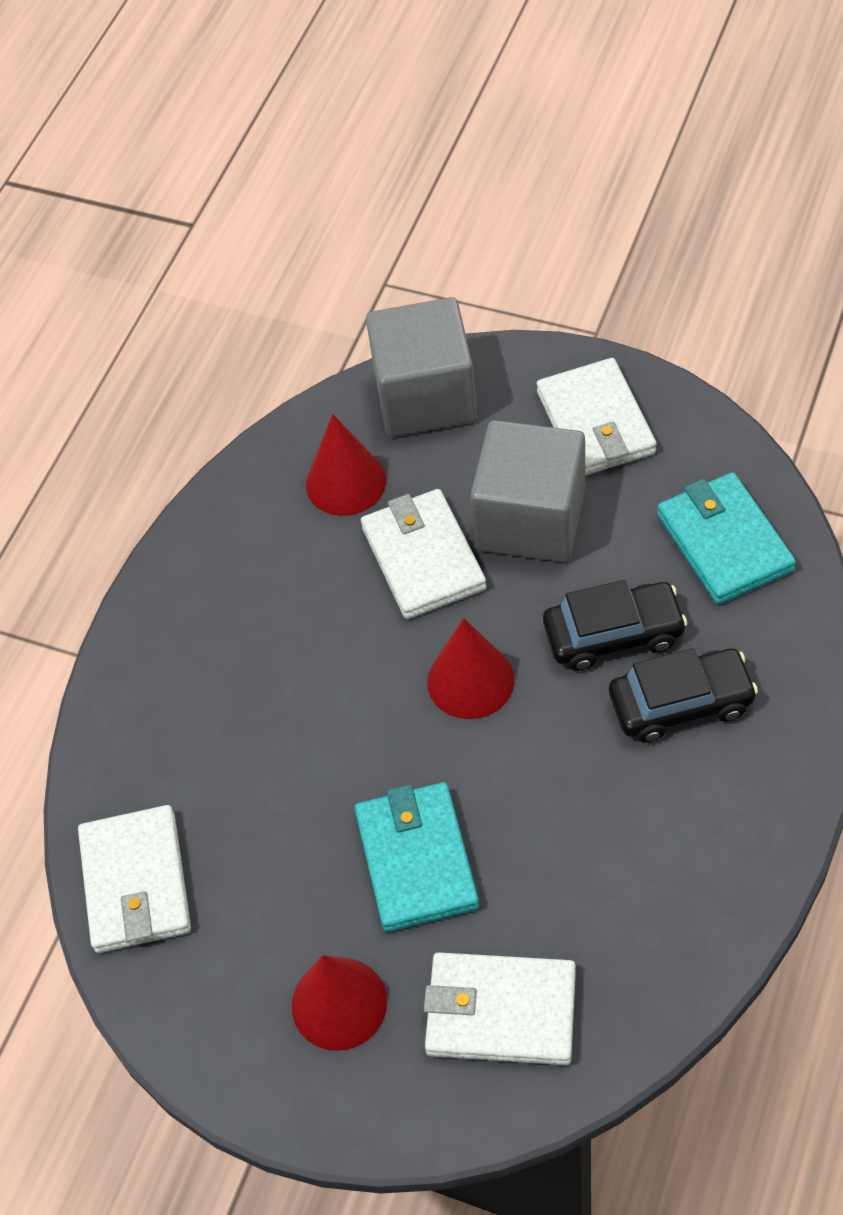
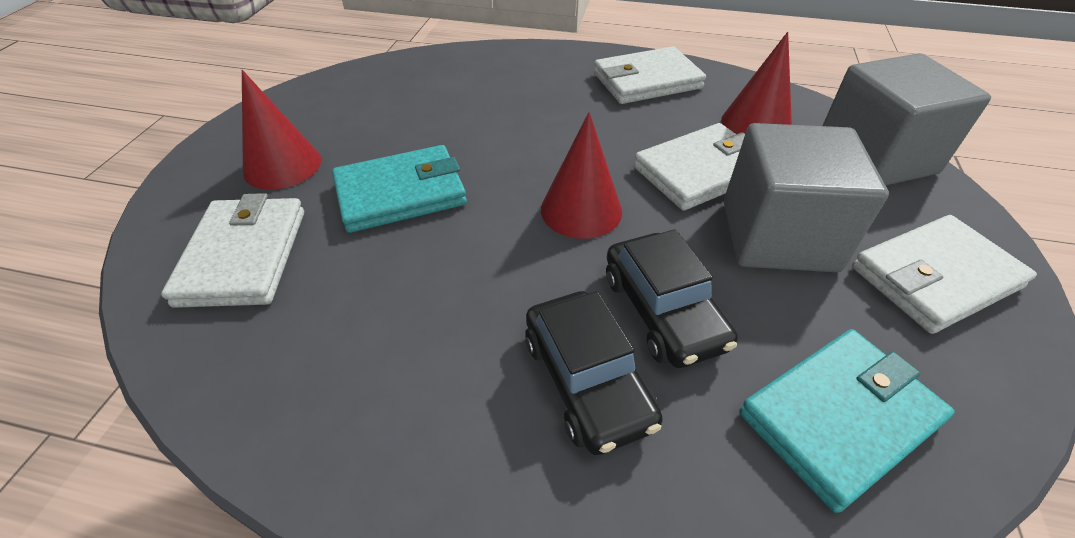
camera: 75 degrees right, 10 degrees down
(136, 883) = (396, 75): white wallet -> white wallet (646, 81)

